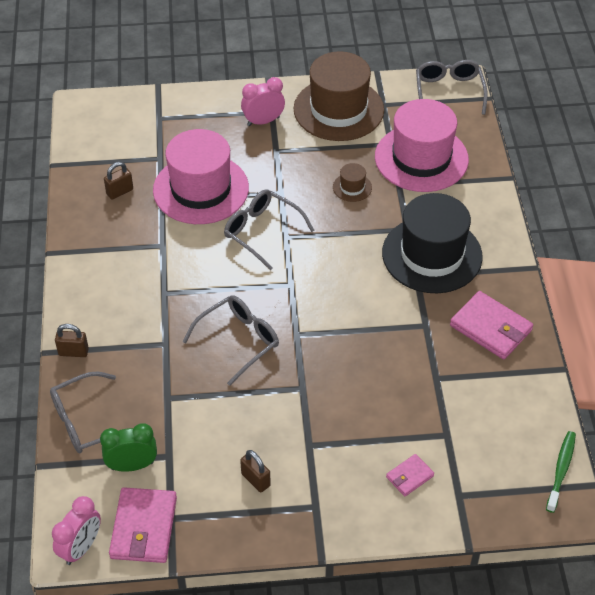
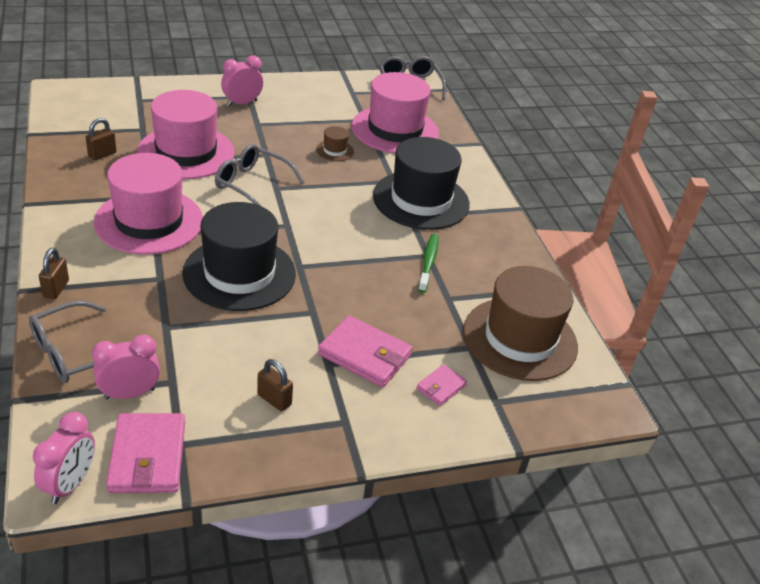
camera: 15 degrees left, 10 degrees down
(73, 352) = (56, 289): brown padlock -> brown padlock turned 75 degrees counterclockwise
(132, 465) = (129, 393): green clock -> pink clock
(159, 276) = (149, 221): none -> pink hat
(239, 341) = (239, 273): grey glasses -> black hat
(338, 109) = (312, 96): brown hat -> brown hat (520, 339)
(490, 328) = (490, 256): pink wallet -> pink wallet (364, 355)
(561, 470) = (592, 373): green toothbrush -> green toothbrush (428, 263)

